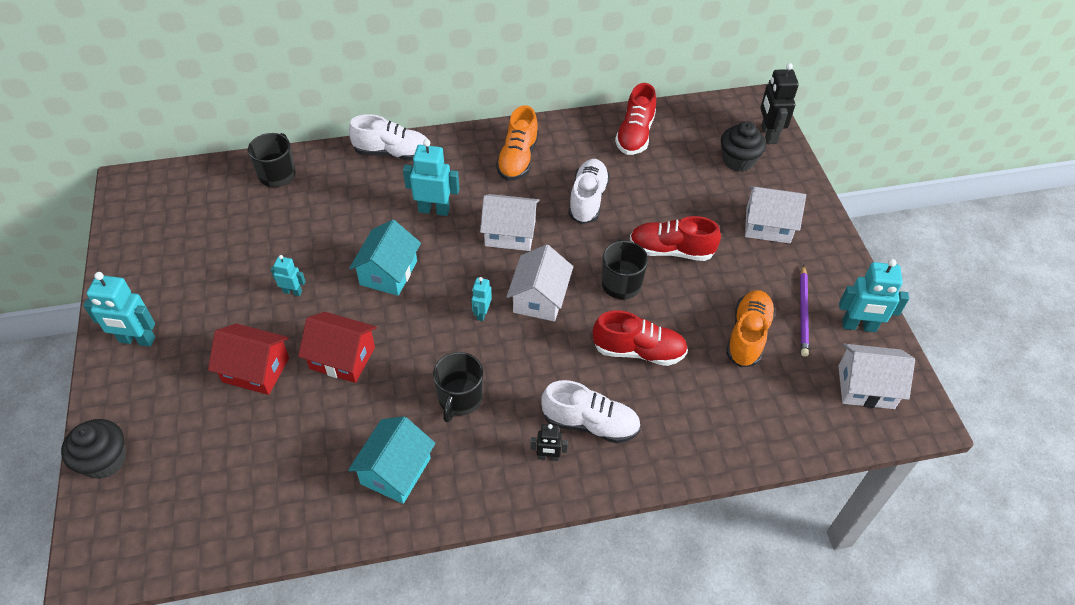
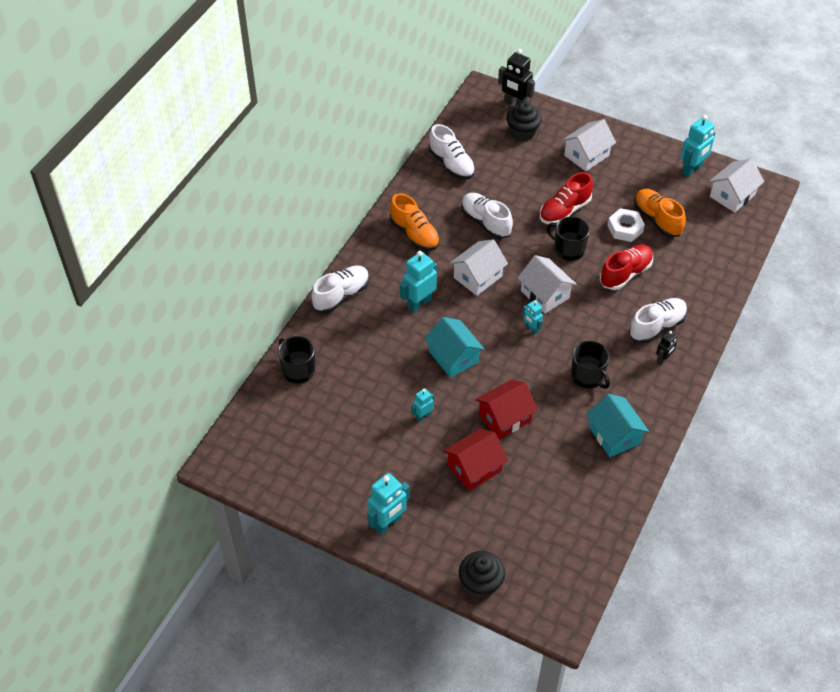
camera: 50 degrees left, 0 degrees up
(635, 135) = (451, 164): red shoe -> white shoe
(702, 314) = (625, 228): none -> white nut
(803, 312) = (662, 185): purple pencil -> none

